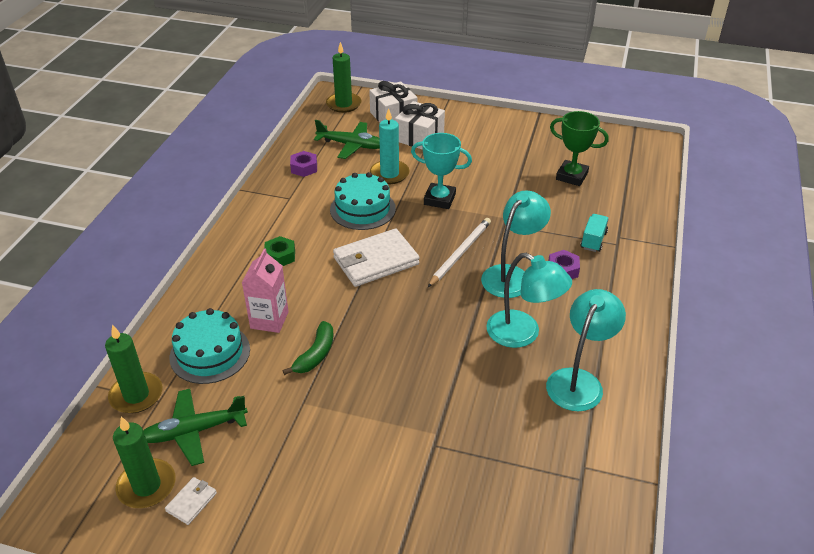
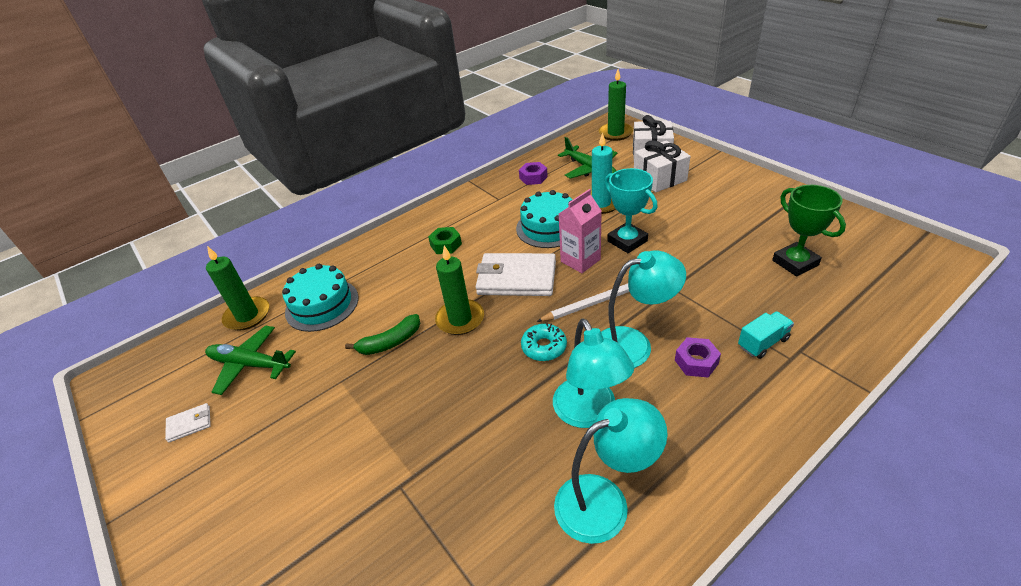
camera: 40 degrees right, 0 degrees up
(147, 486) = (180, 392): green candle -> green candle (460, 319)
(269, 320) = (387, 296): pink carton -> pink carton (580, 260)
(449, 304) = (544, 347): none -> turquoise donut

